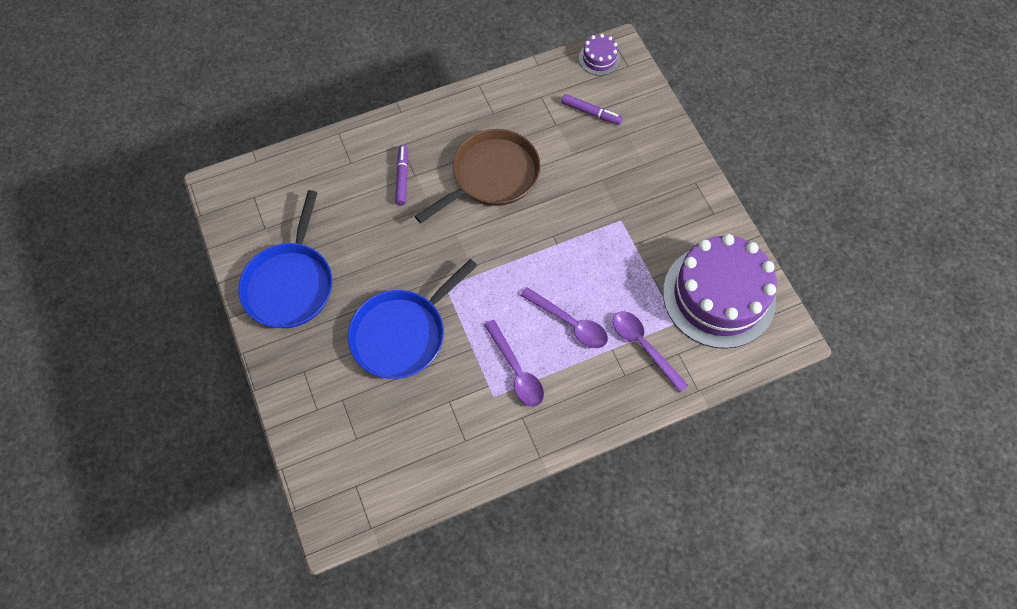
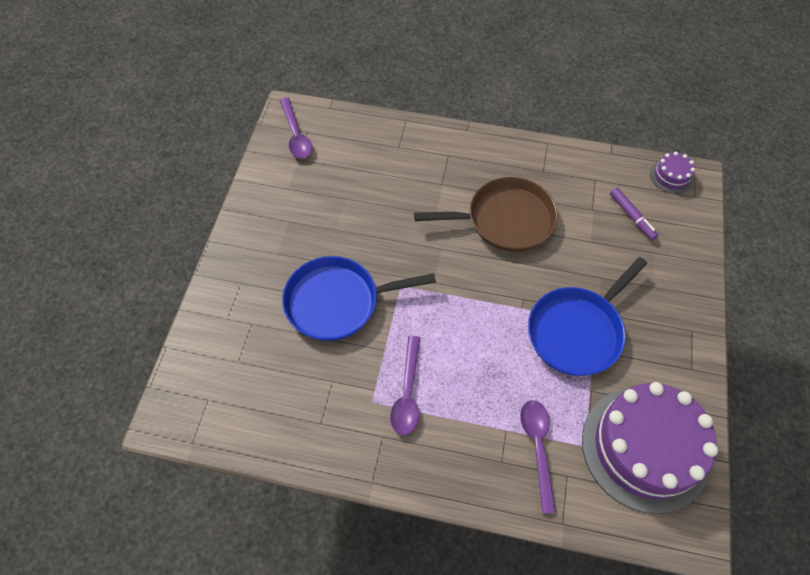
camera: 35 degrees right, 5 degrees down
(290, 284) = (283, 211): blue pan -> blue pan (577, 331)
(402, 177) = (430, 180): purple marker -> none
(569, 323) = (484, 382): purple spoon -> purple spoon (296, 135)

